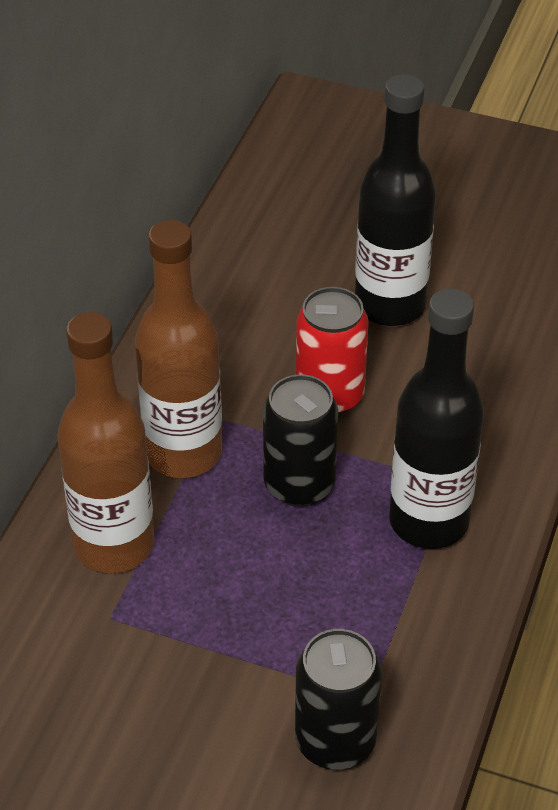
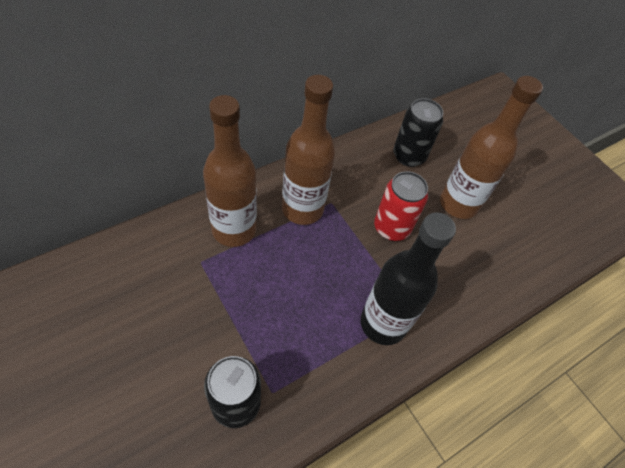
camera: 30 degrees right, 10 degrees up
(299, 485) = (339, 260): black can -> black can (409, 156)
(390, 305) = (458, 204): black bottle -> brown bottle

